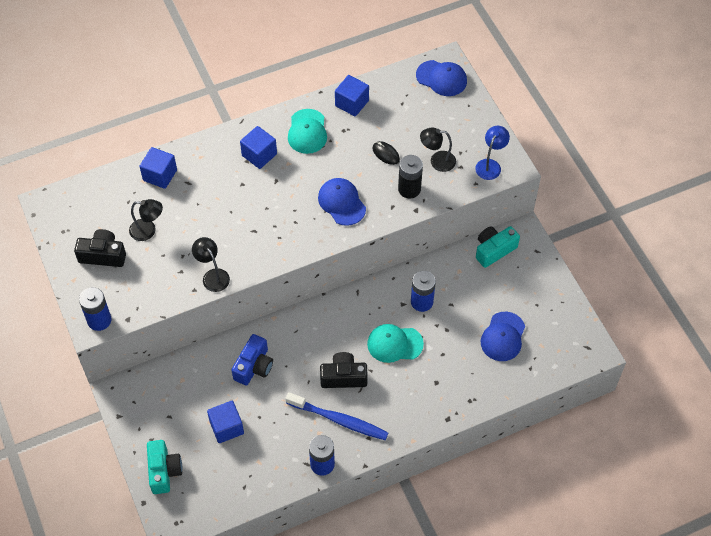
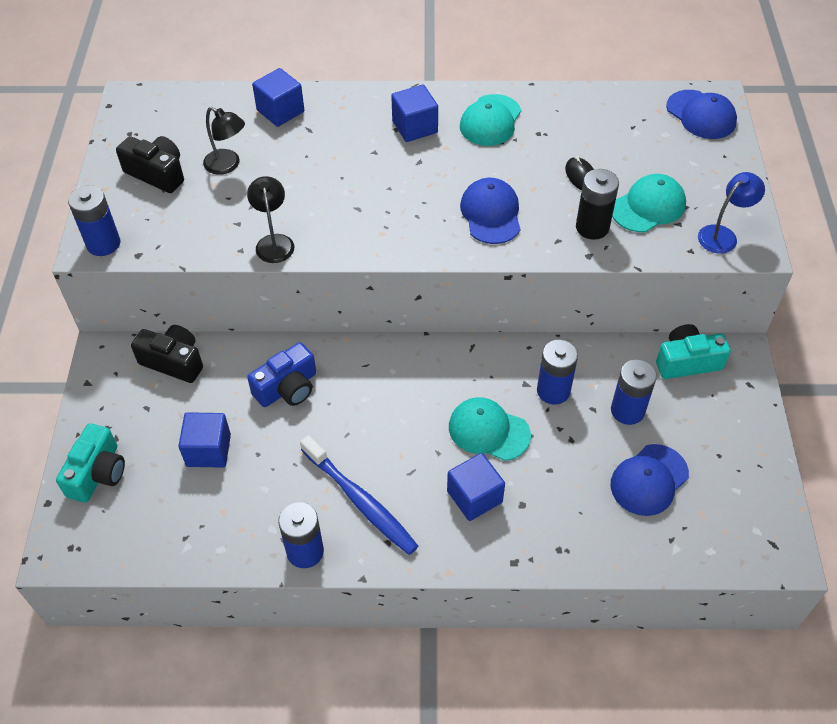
camera: 25 degrees right, 5 degrees down
(343, 377) = (397, 446): black camera -> black camera (173, 361)
(352, 103) = (565, 107): blue cube -> blue cube (474, 497)
(437, 161) = (648, 206): black lamp -> turquoise cap
(472, 297) = (627, 410): none -> blue battery

